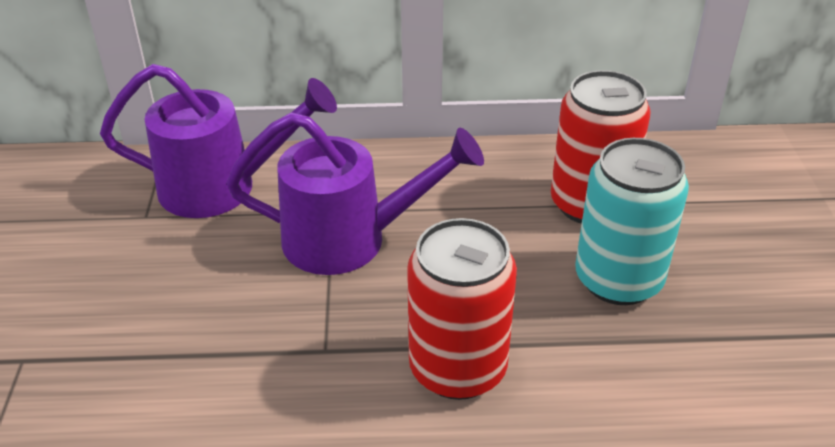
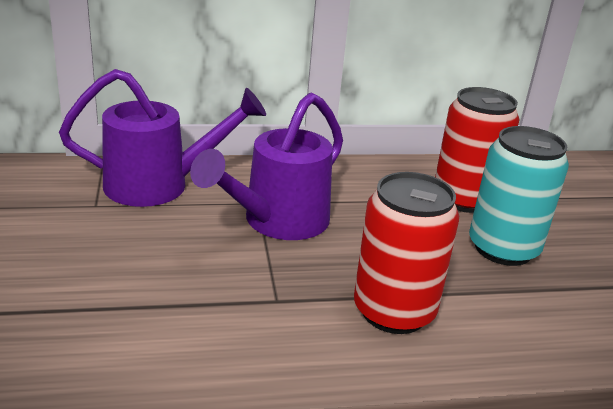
camera: 10 degrees left, 10 degrees down
(350, 240) = (278, 222): purple watering can -> purple watering can turned 135 degrees clockwise

